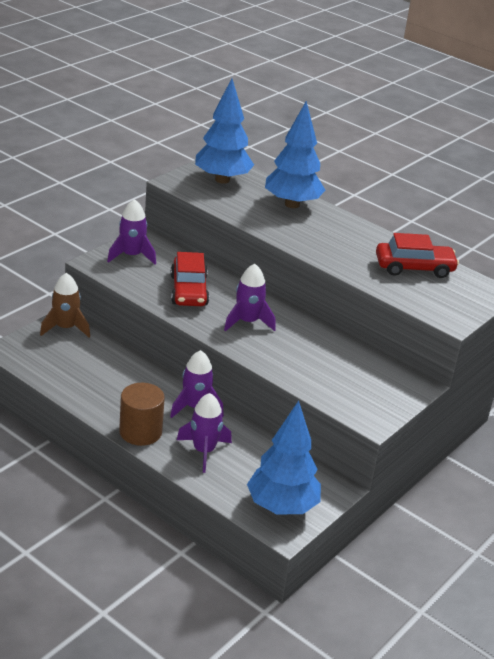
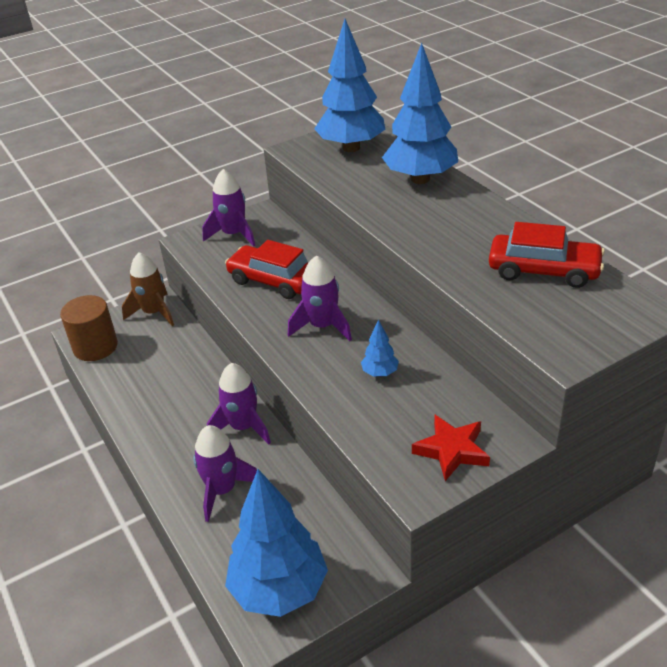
camera: 25 degrees right, 5 degrees up
(140, 432) = (162, 453): brown cylinder -> brown cylinder (95, 347)
(188, 290) = (274, 280): red car -> red car turned 105 degrees clockwise
(308, 351) = (380, 373): none -> blue tree
(383, 395) = (452, 450): none -> red star

